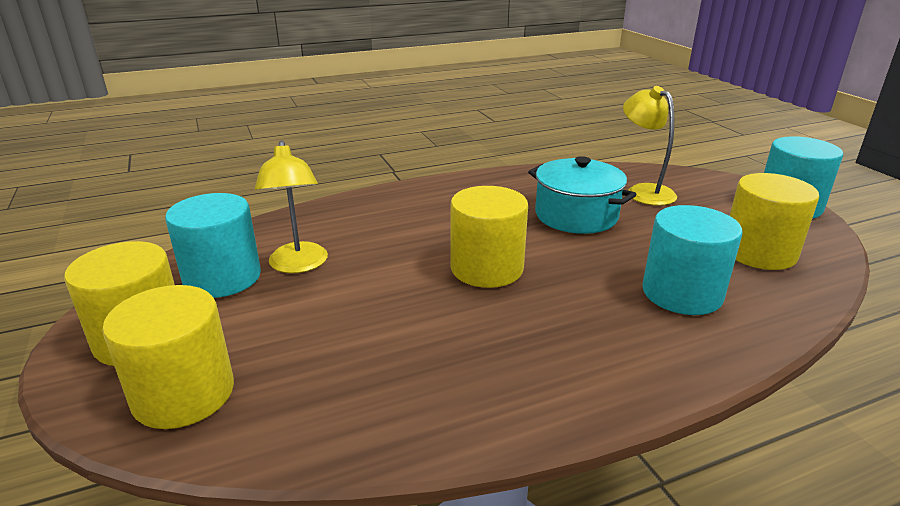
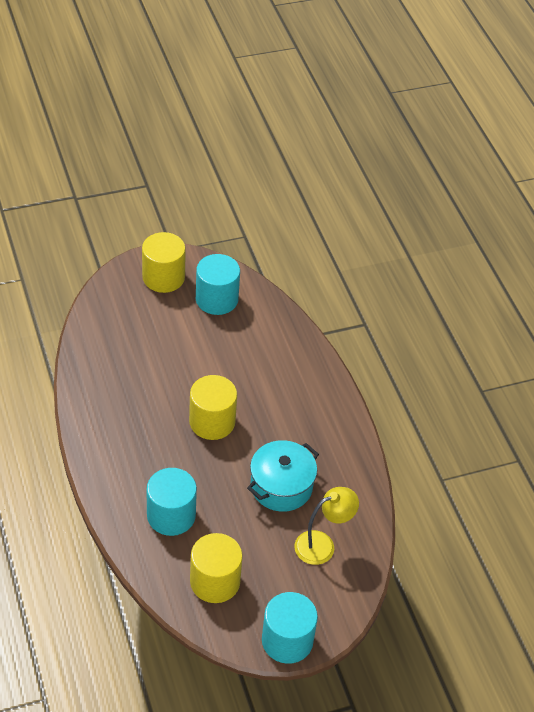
camera: 90 degrees right, 20 degrees up
(184, 394) = (120, 300): yellow cylinder -> none
(299, 265) = (226, 331): yellow lamp -> none

